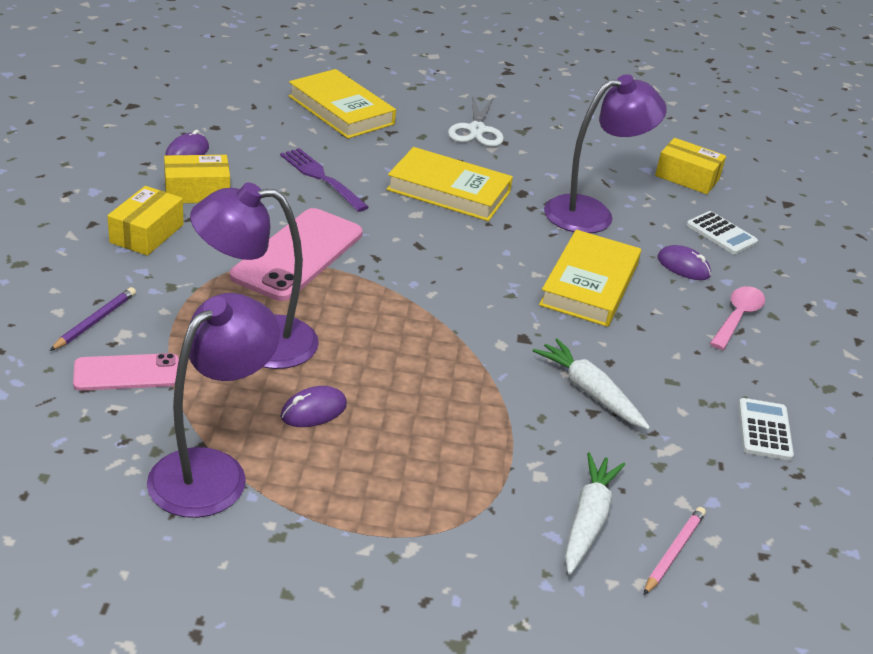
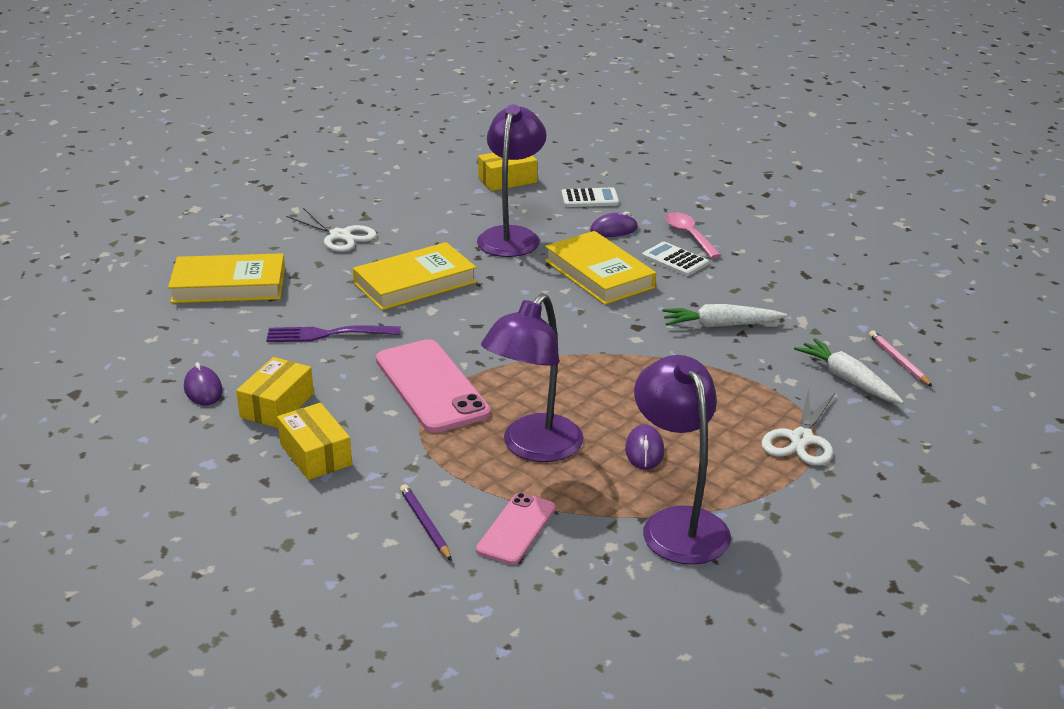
camera: 50 degrees left, 5 degrees down
(435, 516) = (801, 439): none -> white scissors
(764, 430) = (810, 278): white calculator -> white calculator (675, 260)

